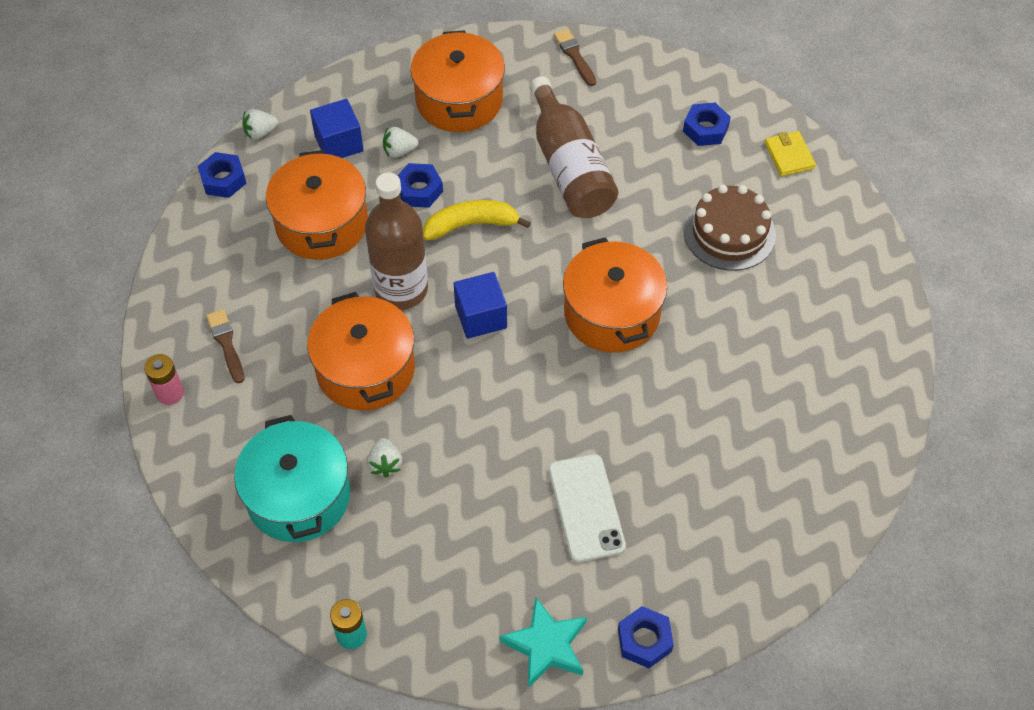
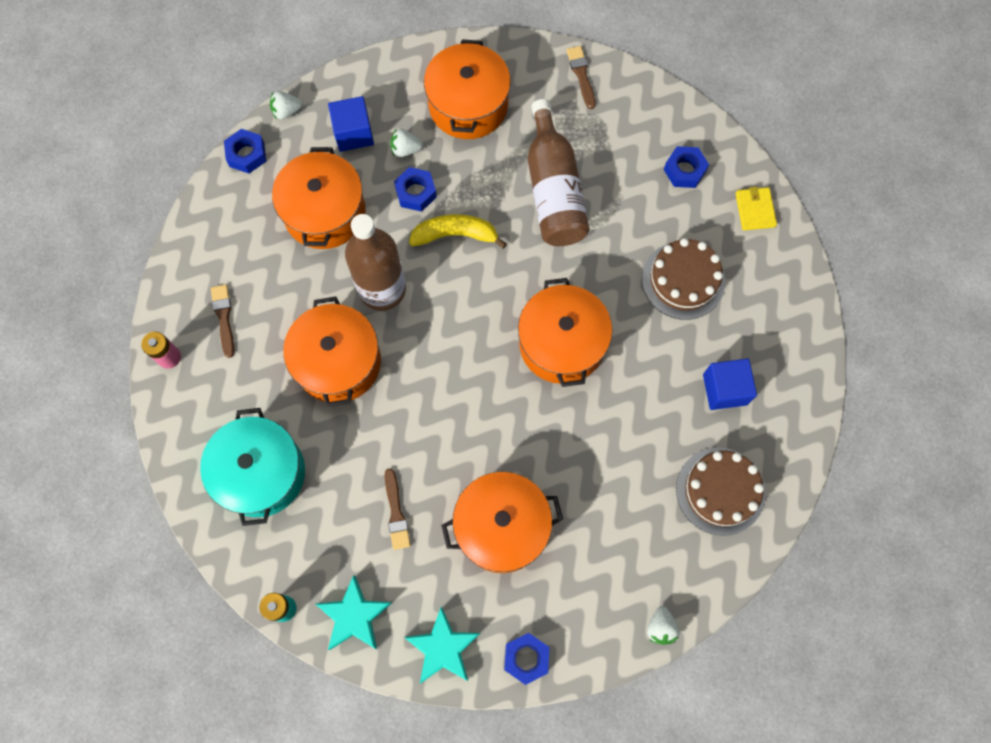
camera: 10 degrees right, 15 degrees up
(385, 464) = (339, 456): white strawberry -> white strawberry (660, 627)
(436, 629) = (354, 616): none -> turquoise star
(462, 512) = (396, 512): none -> brown brush
(481, 317) = (446, 328): blue cube -> blue cube (724, 389)
(586, 508) = (502, 527): white phone -> orange pot
(820, 432) = (720, 491): none -> brown cake

